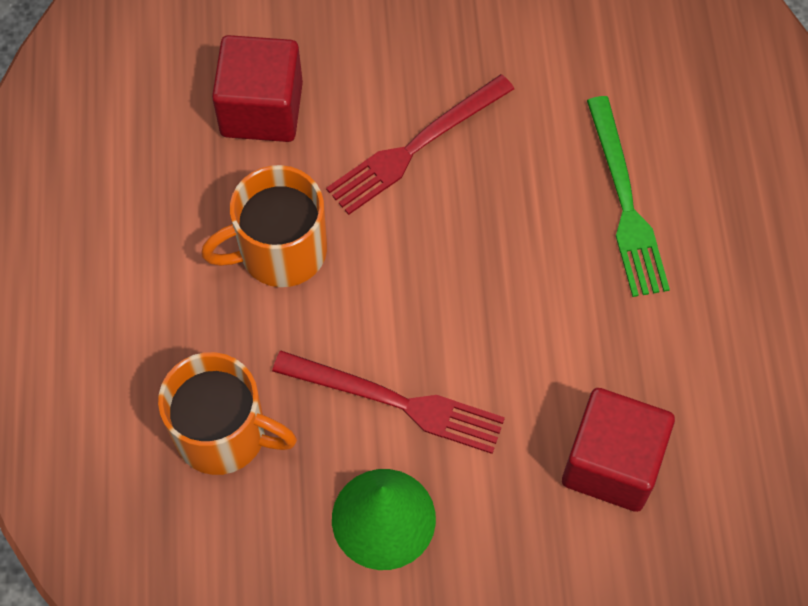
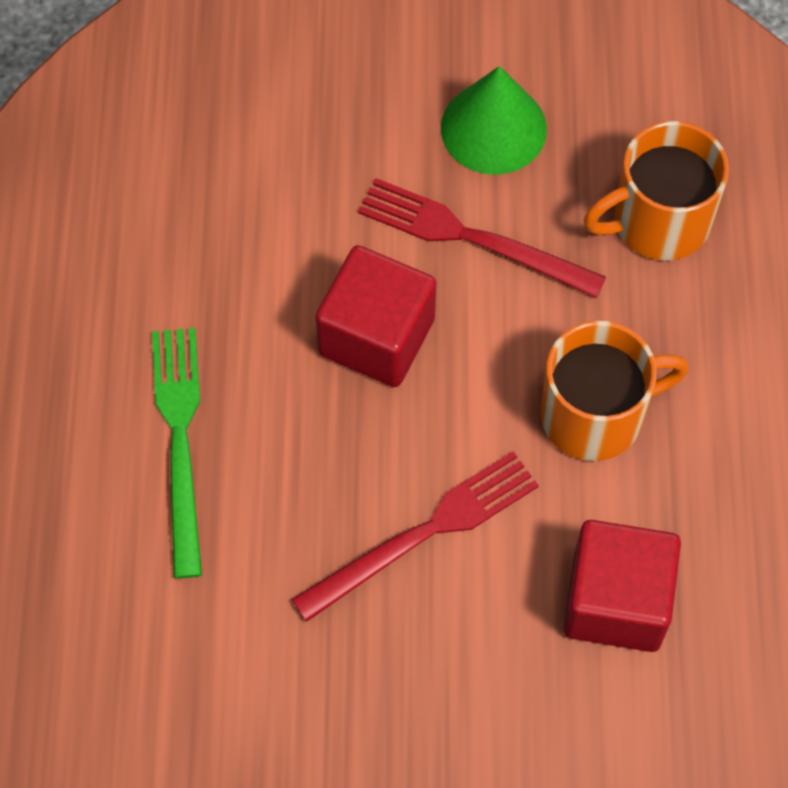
camera: 175 degrees left, 0 degrees up
(223, 433) = (658, 221): orange mug -> orange mug turned 45 degrees counterclockwise
(611, 463) = (252, 161): red cube -> red cube (376, 336)

